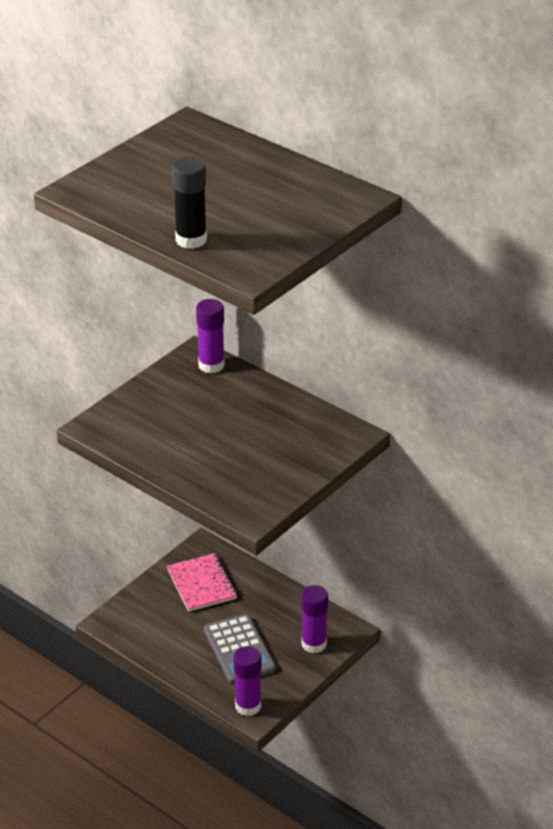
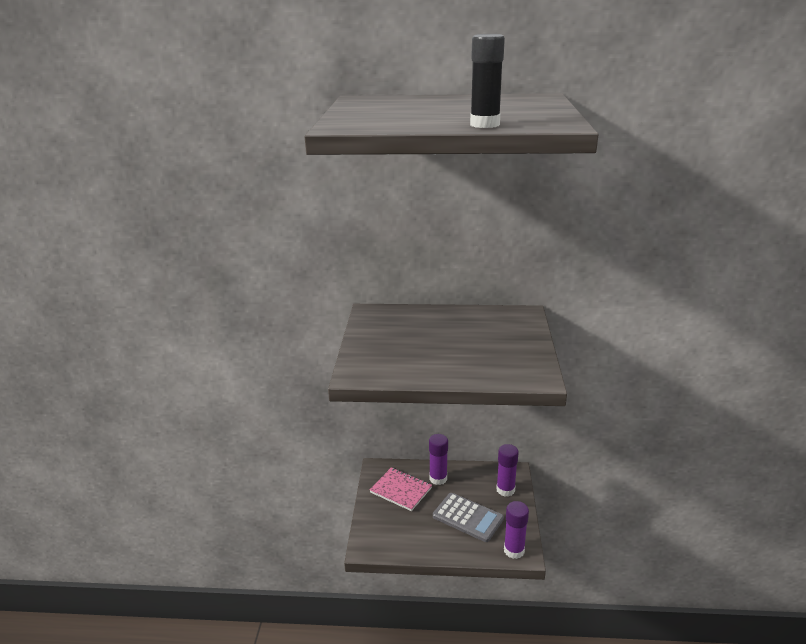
camera: 35 degrees left, 10 degrees down
(211, 365) = (388, 313): purple glue stick -> purple glue stick (438, 478)

